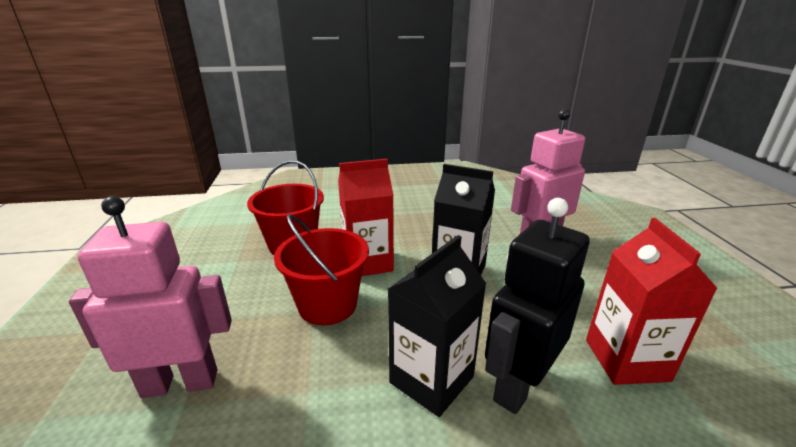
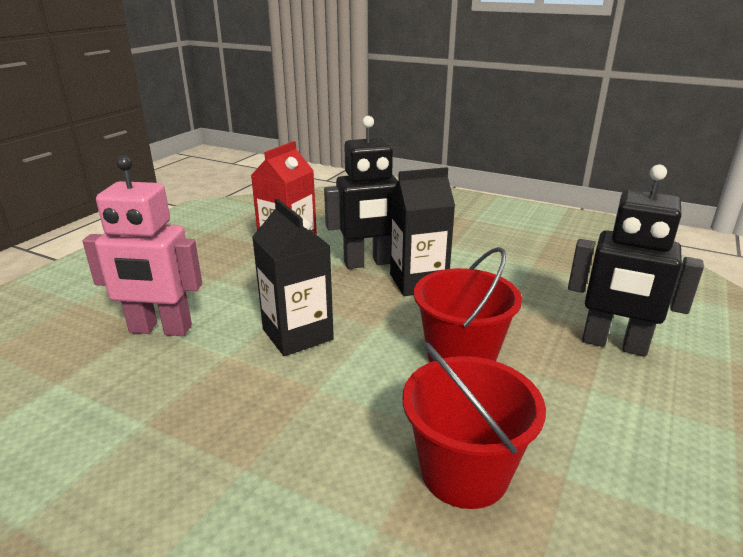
camera: 145 degrees left, 0 degrees up
(180, 383) = (614, 344): pink robot -> black robot
(368, 262) = (378, 387): red carton -> none

